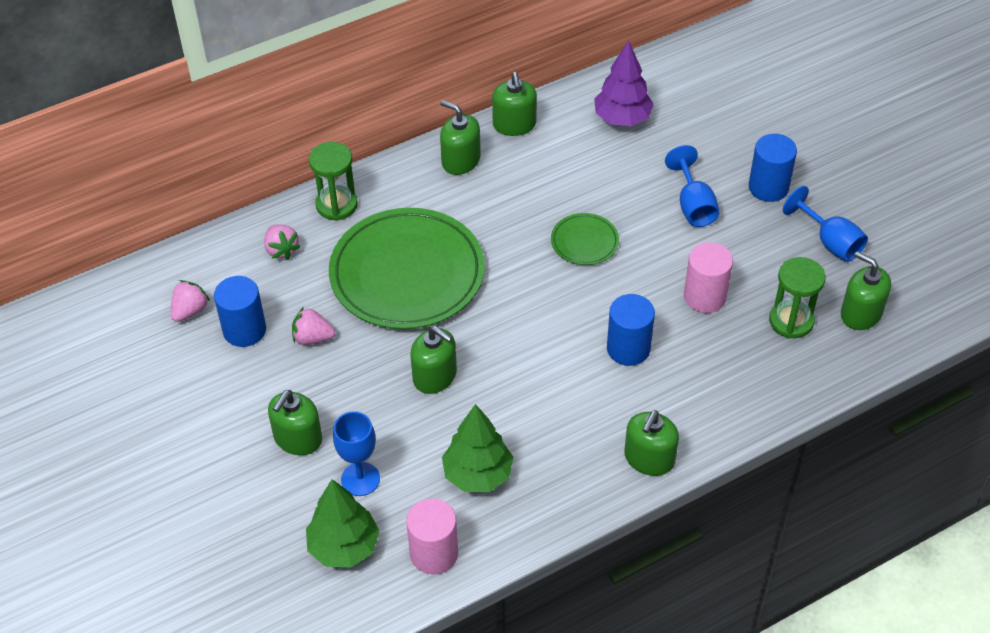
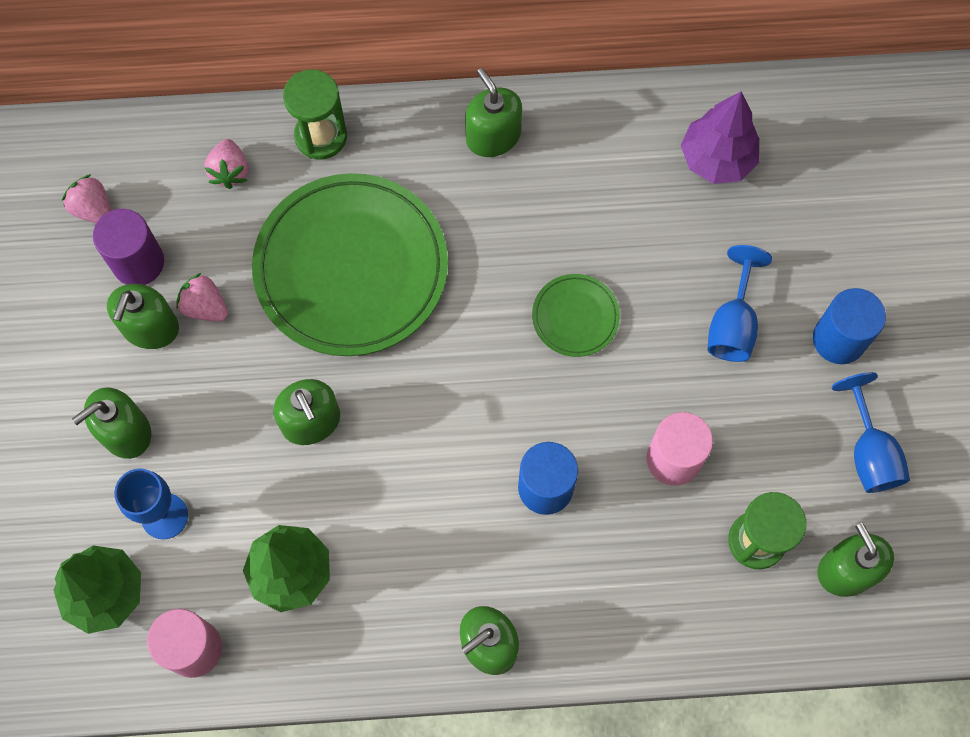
camera: 25 degrees right, 20 degrees up
(190, 310) = (93, 209): pink strawberry -> pink strawberry turned 105 degrees counterclockwise
(244, 330) = (138, 262): blue cylinder -> purple cylinder
(514, 124) = (583, 111): green soap dispenser -> green soap dispenser (150, 327)

